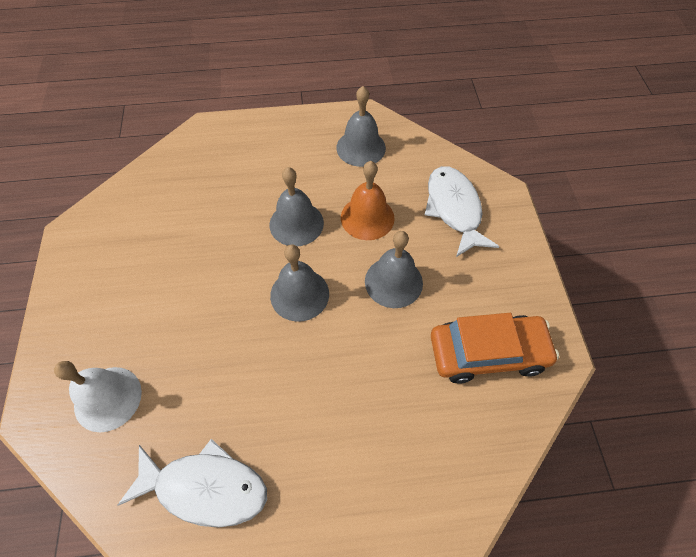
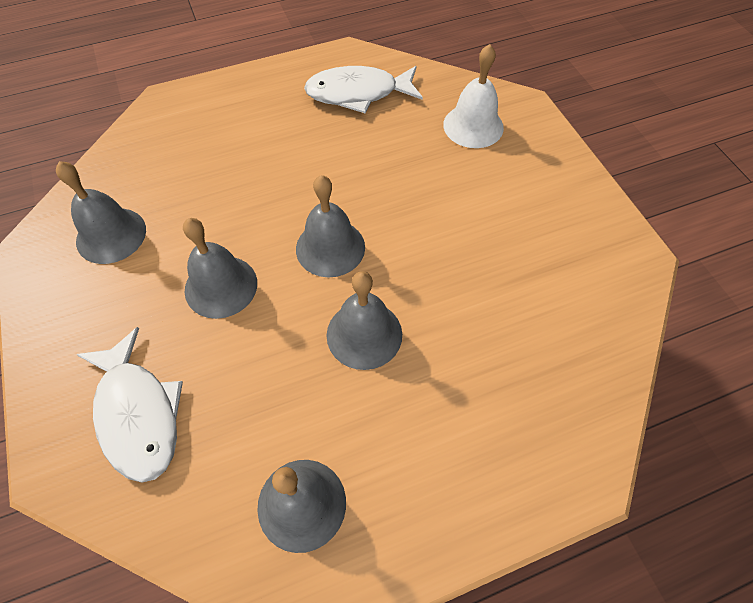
camera: 165 degrees right, 0 degrees up
(367, 217) = (267, 367): orange bell -> none
(488, 353) = (111, 235): orange car -> grey bell

